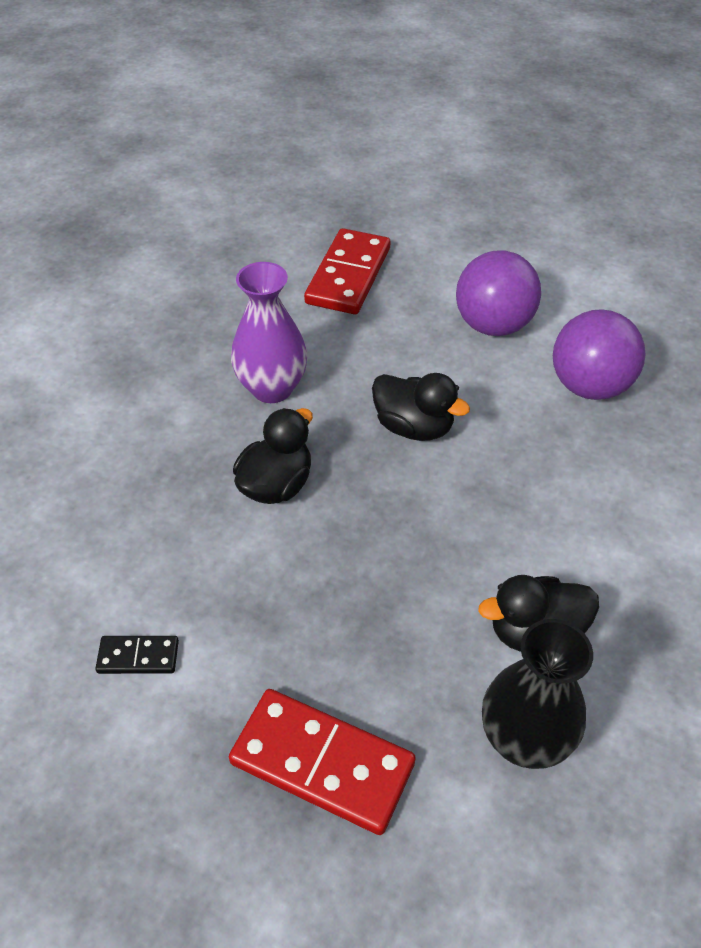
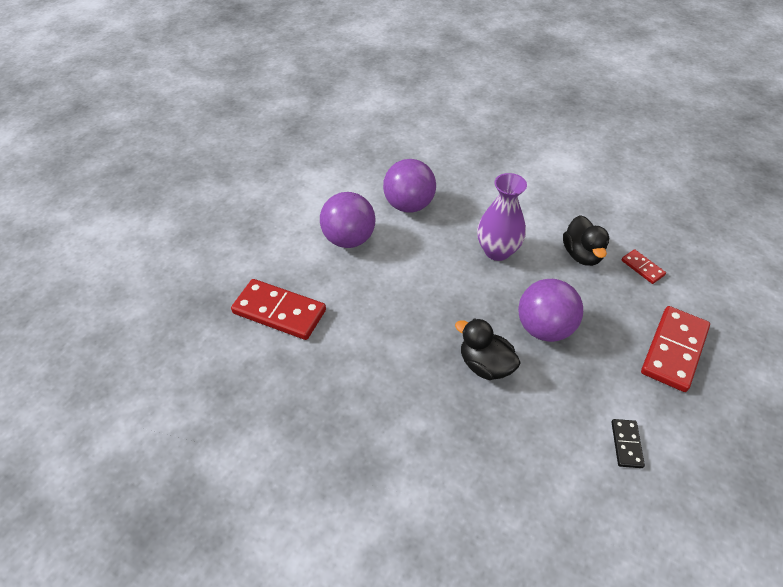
camera: 85 degrees left, 0 degrees up
(272, 388) = (395, 365): purple vase -> purple vase (497, 251)
(352, 562) = (544, 328): none -> purple ball
(414, 427) = (437, 289): black duck -> none
(524, 739) = (642, 268): black vase -> red domino

